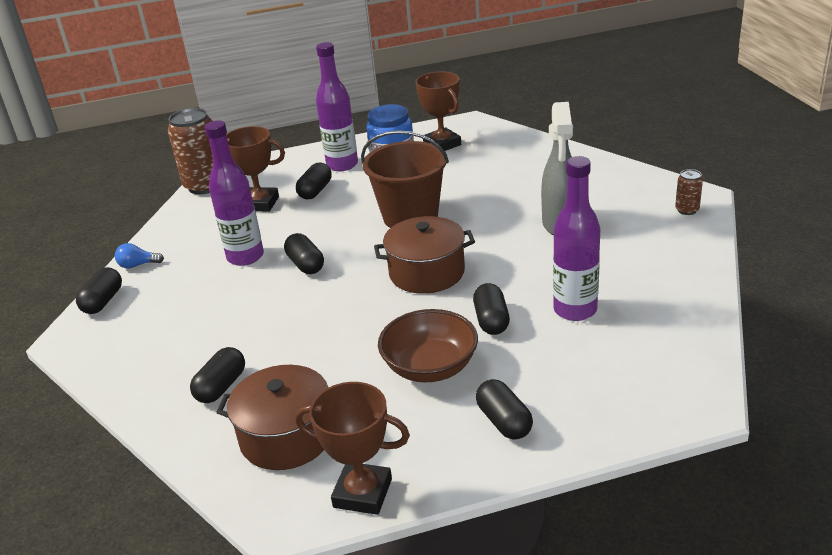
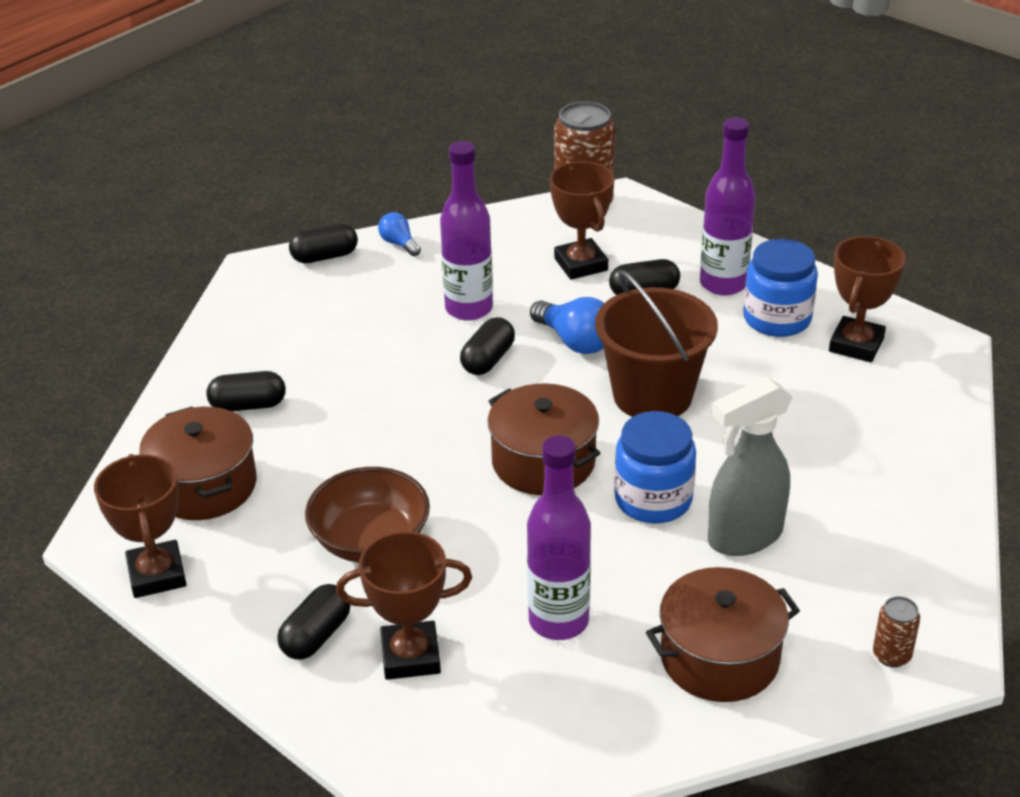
camera: 55 degrees right, 5 degrees up
(329, 227) = (575, 341): none -> blue light bulb
(491, 320) = (487, 555): black capsule -> none
(500, 244) = (653, 499): none -> blue jar
(559, 381) = (410, 656): none -> brown trophy
(650, 262) = (719, 658): none -> brown pot

